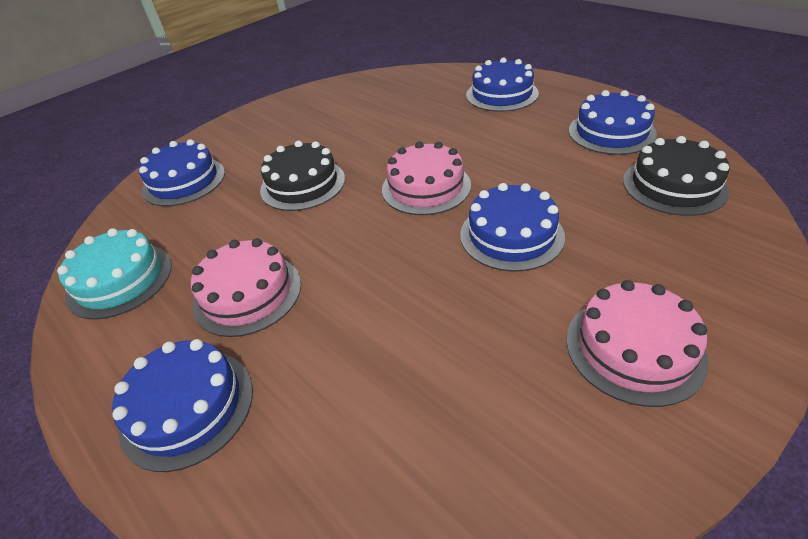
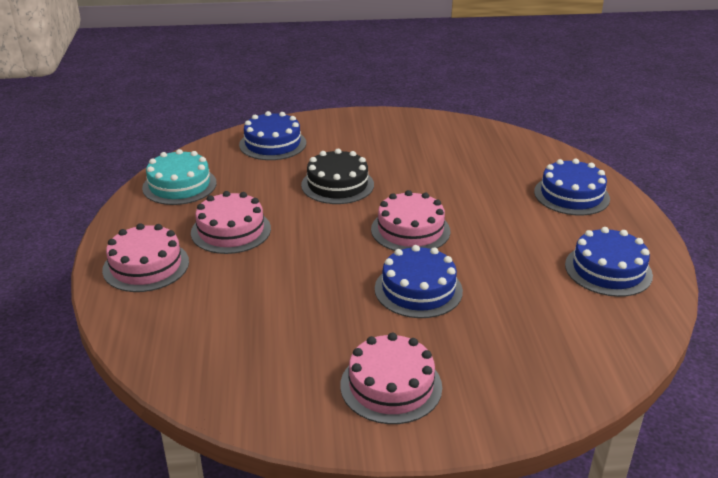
camera: 35 degrees right, 10 degrees down
(187, 407) = (146, 266): blue cake -> pink cake
(674, 185) = (585, 330): black cake -> none

